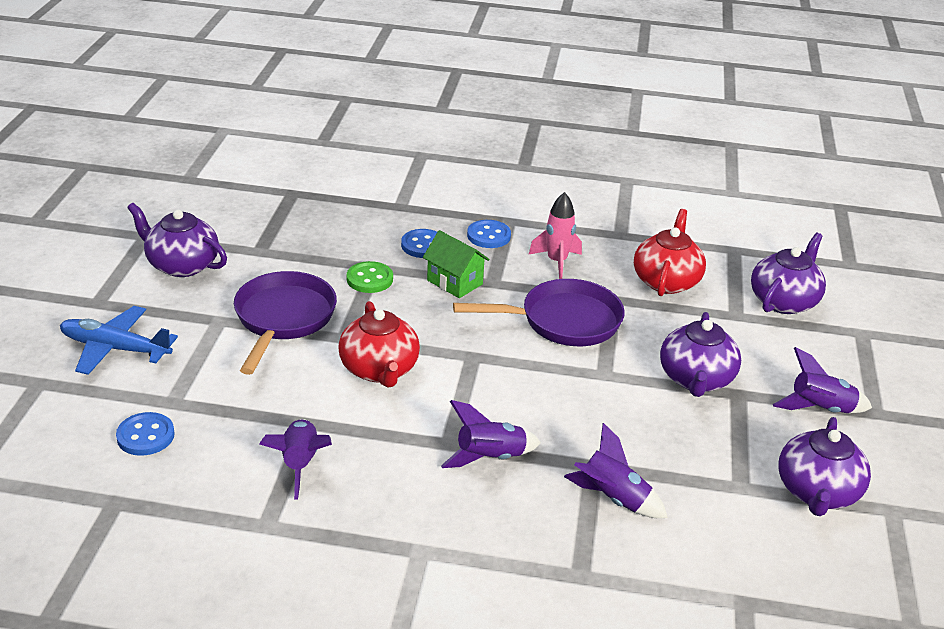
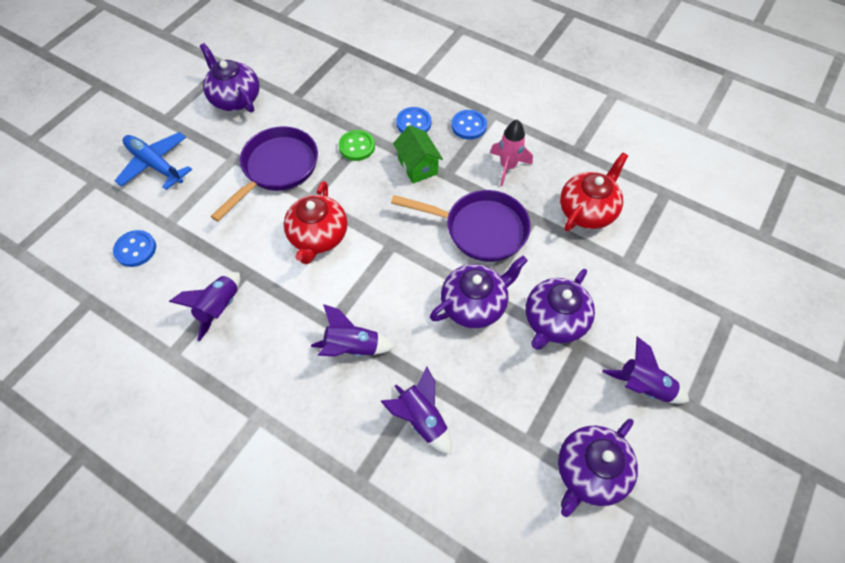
camera: 25 degrees right, 25 degrees up
(784, 301) = (678, 260): purple teapot -> purple teapot (474, 304)

